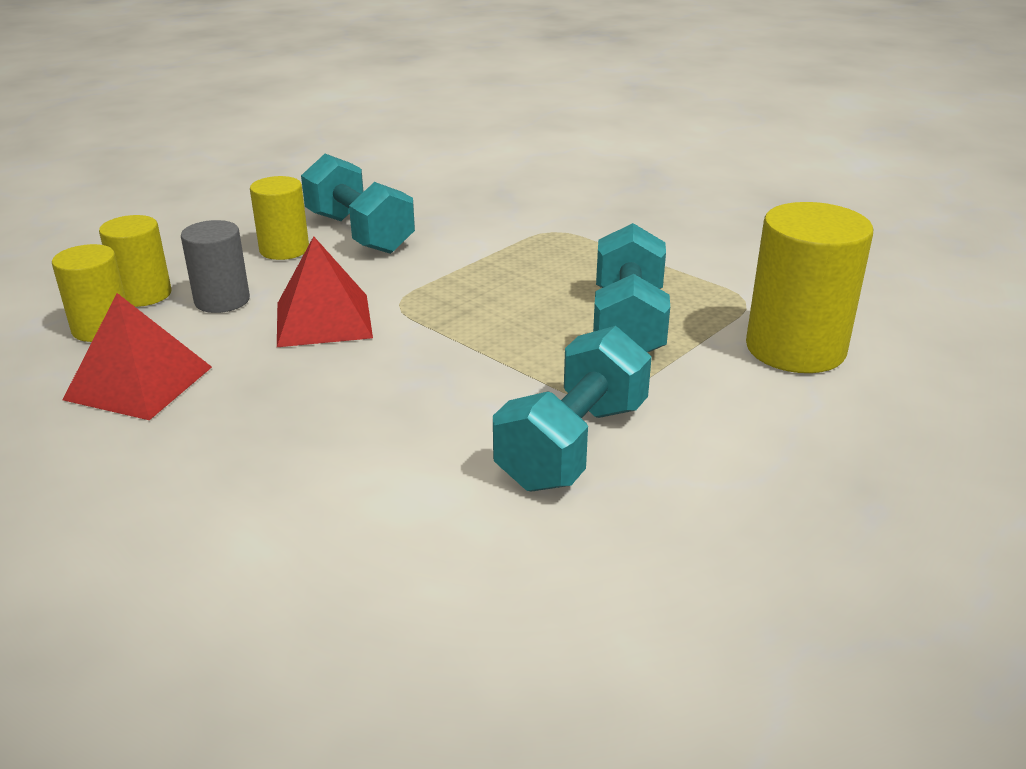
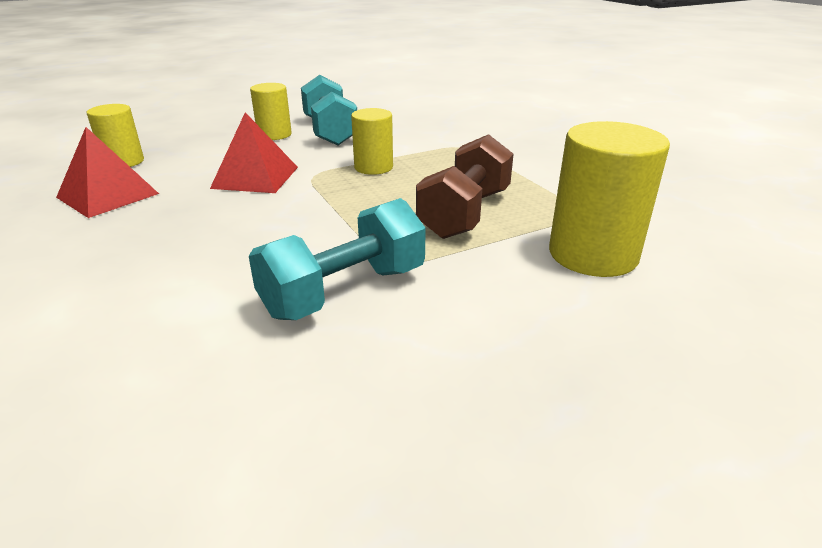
camera: 20 degrees right, 0 degrees up
(144, 294) = (167, 147): yellow cylinder -> yellow cylinder (373, 167)
(222, 300) = (207, 157): grey cylinder -> none
(628, 324) = (465, 213): turquoise dumbbell -> brown dumbbell

